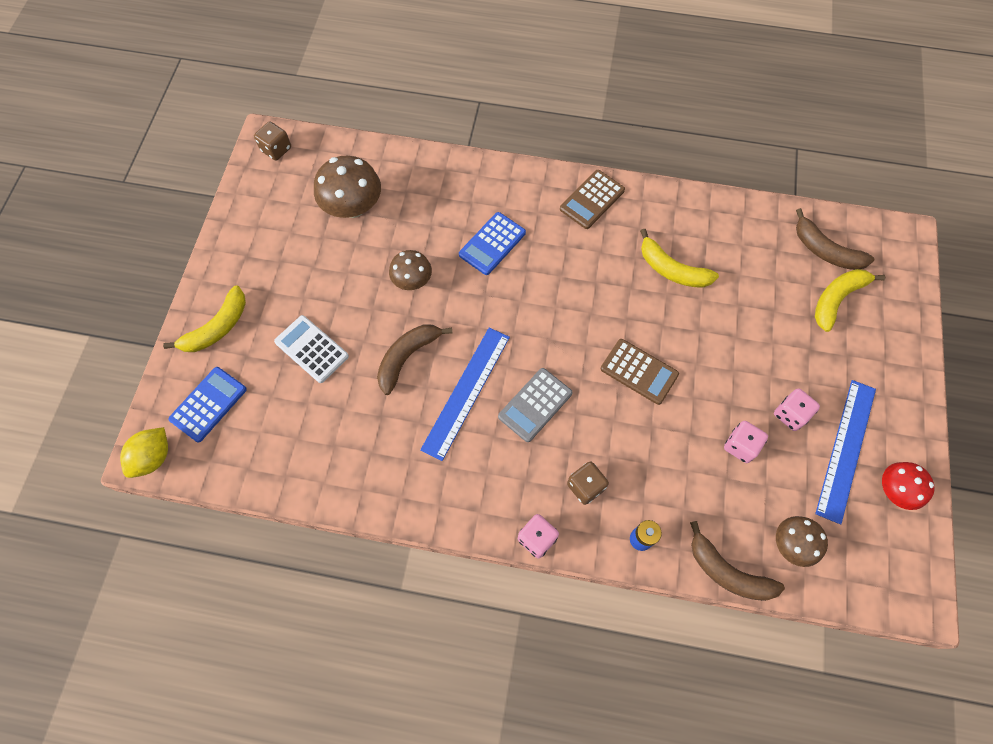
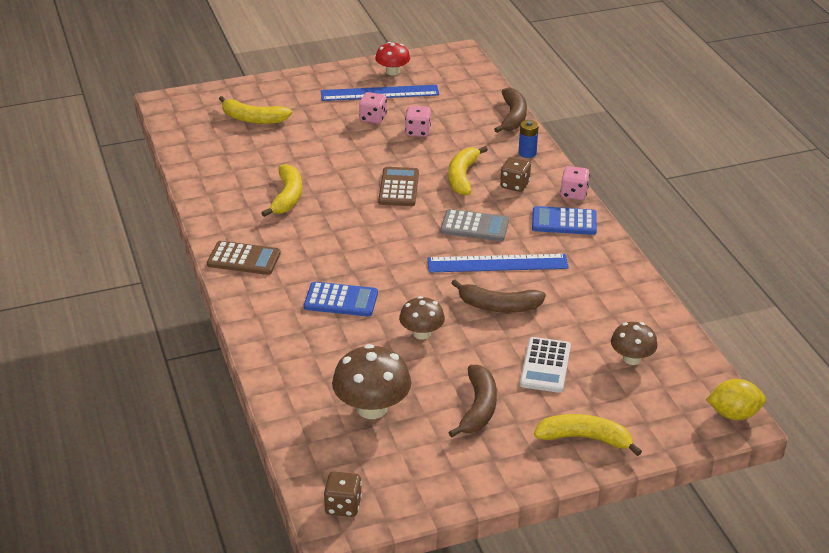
camera: 120 degrees left, 30 degrees down
(208, 404) = (656, 405): blue calculator -> blue calculator (564, 222)
(628, 443) = (462, 177): none -> yellow banana
(792, 544) = (469, 99): brown mushroom -> brown mushroom (631, 358)
(825, 250) = (208, 132): brown banana -> brown banana (478, 408)

